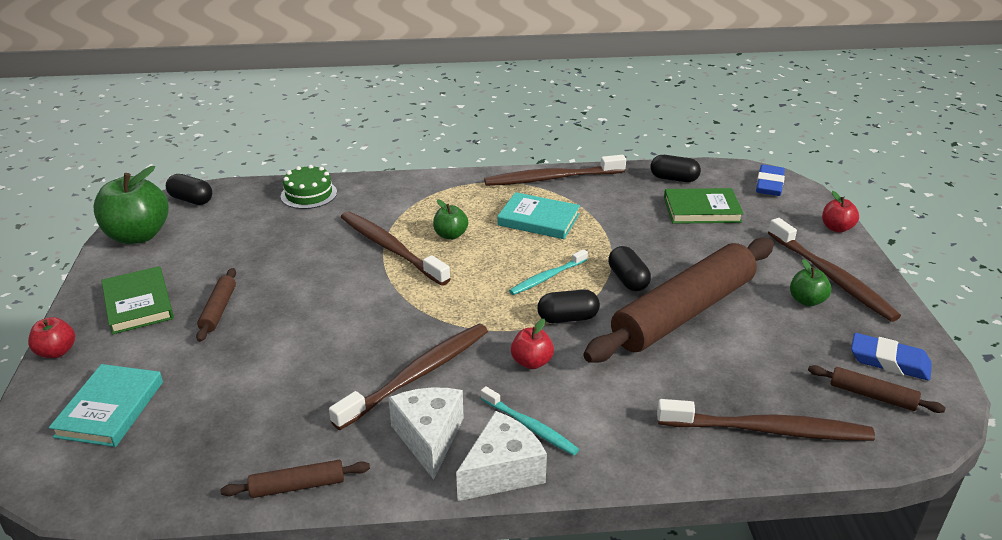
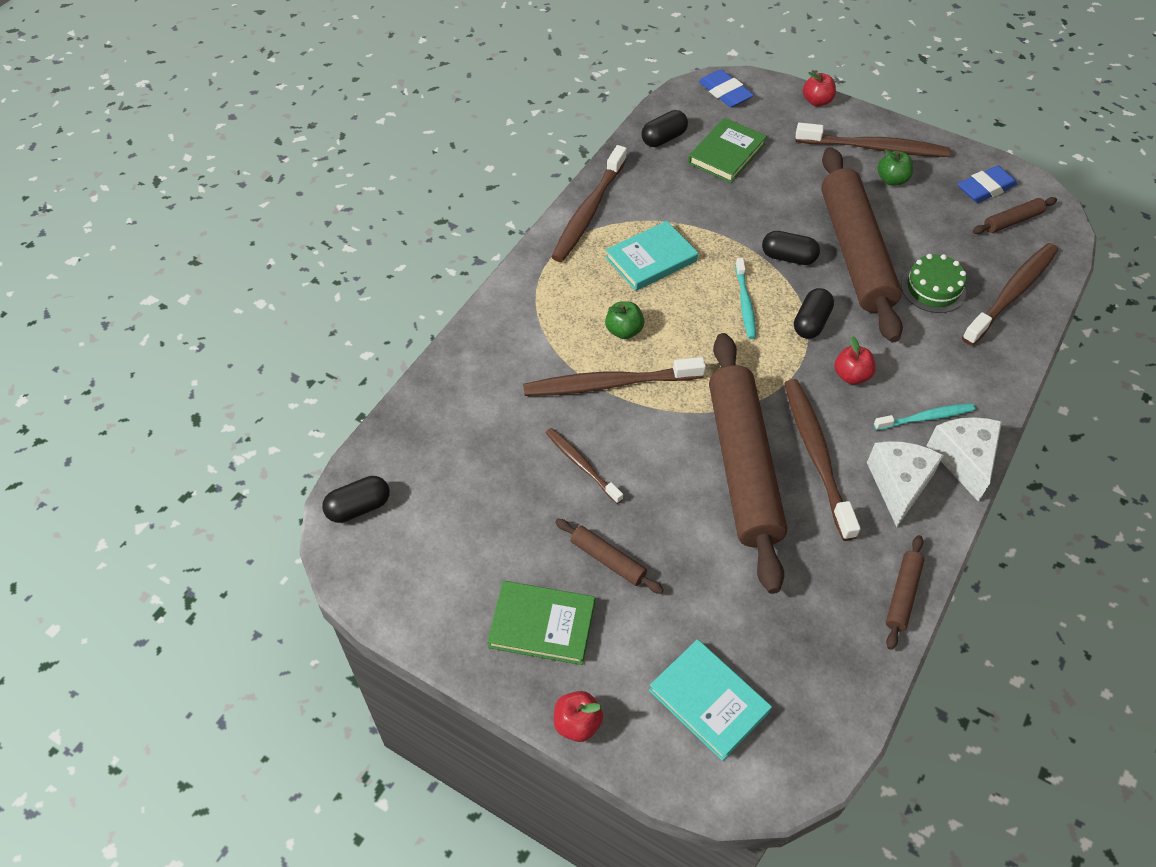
camera: 55 degrees left, 20 degrees up
(138, 235) = (397, 583): green apple -> none
(300, 265) = (581, 465): none -> brown toothbrush
(309, 194) = (445, 401): green cake -> green cake (933, 288)
(368, 339) = (743, 466): none -> brown rolling pin
(429, 437) = (899, 485): white cheese -> white cheese turned 75 degrees clockwise

